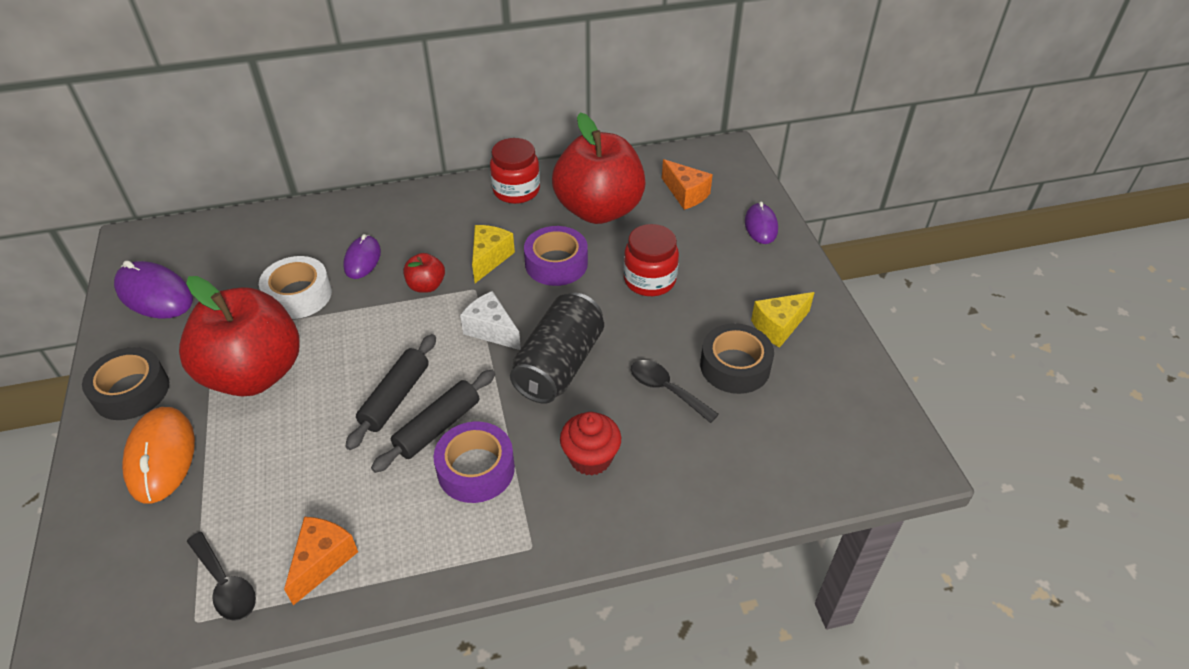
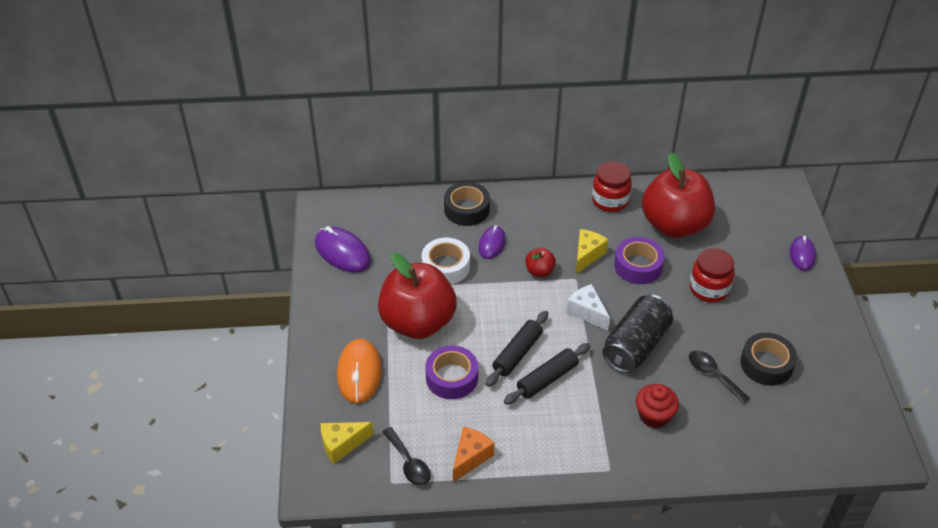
camera: 10 degrees right, 0 degrees up
(131, 391) = (334, 323): black tape -> black tape (466, 209)
(476, 469) = (573, 412): purple tape -> purple tape (452, 377)
(686, 194) = (745, 220): orange cheese -> none
(778, 326) = (804, 338): yellow cheese -> yellow cheese (342, 445)

